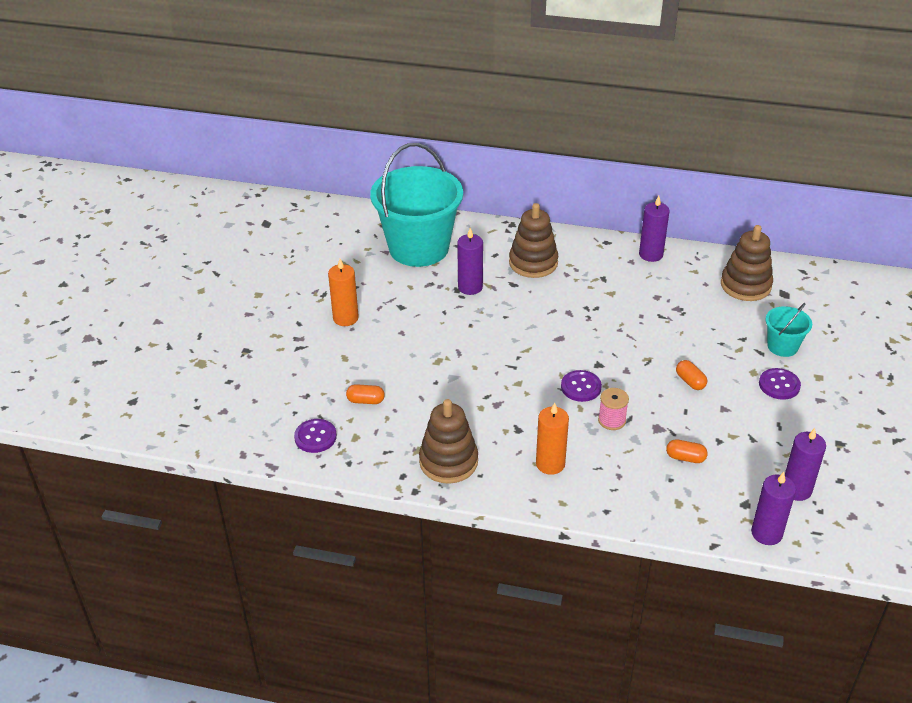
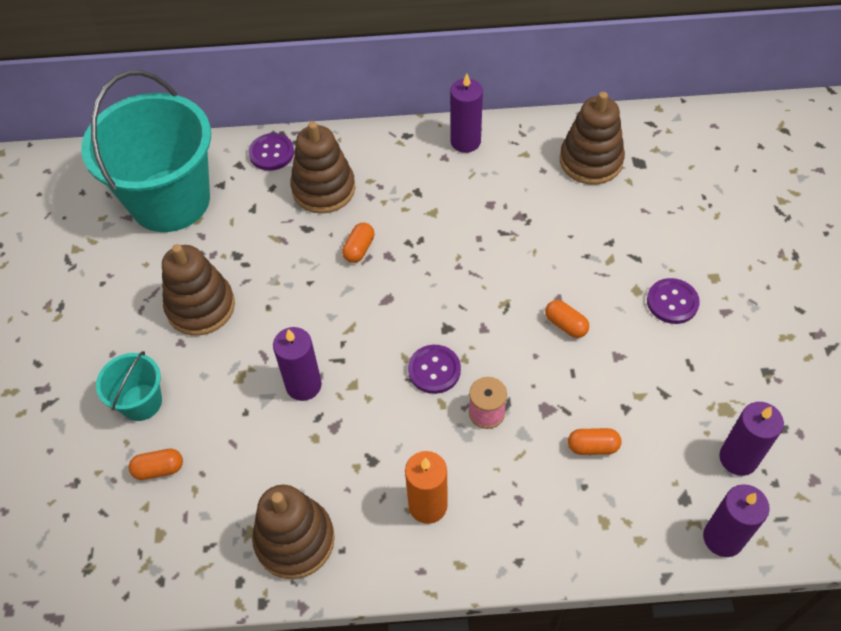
camera: 15 degrees left, 15 degrees up
(315, 437) = (104, 550): purple button -> purple button (271, 153)
(345, 318) = (99, 338): orange candle -> none
(422, 314) = (201, 307): none -> brown stacking toy
(470, 287) = (252, 247): purple candle -> purple candle (303, 385)
(548, 304) = (359, 249): none -> orange capsule
(782, 346) = (659, 242): turquoise bucket -> turquoise bucket (141, 402)

